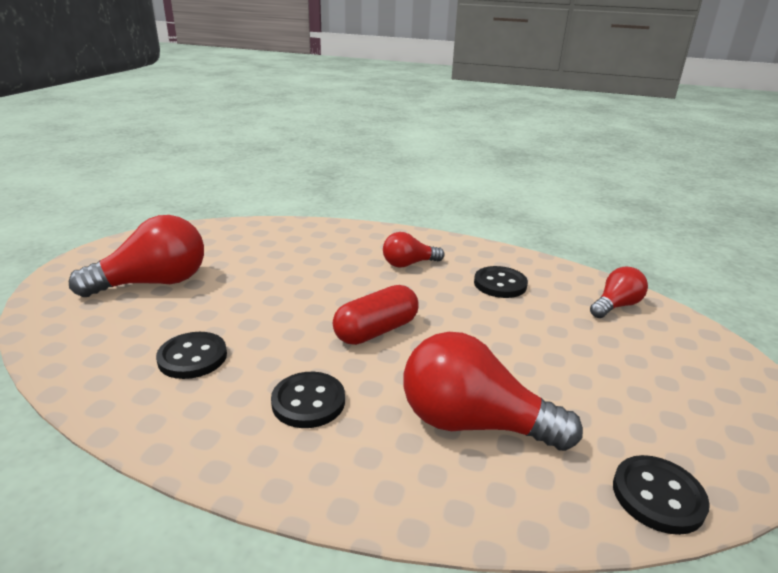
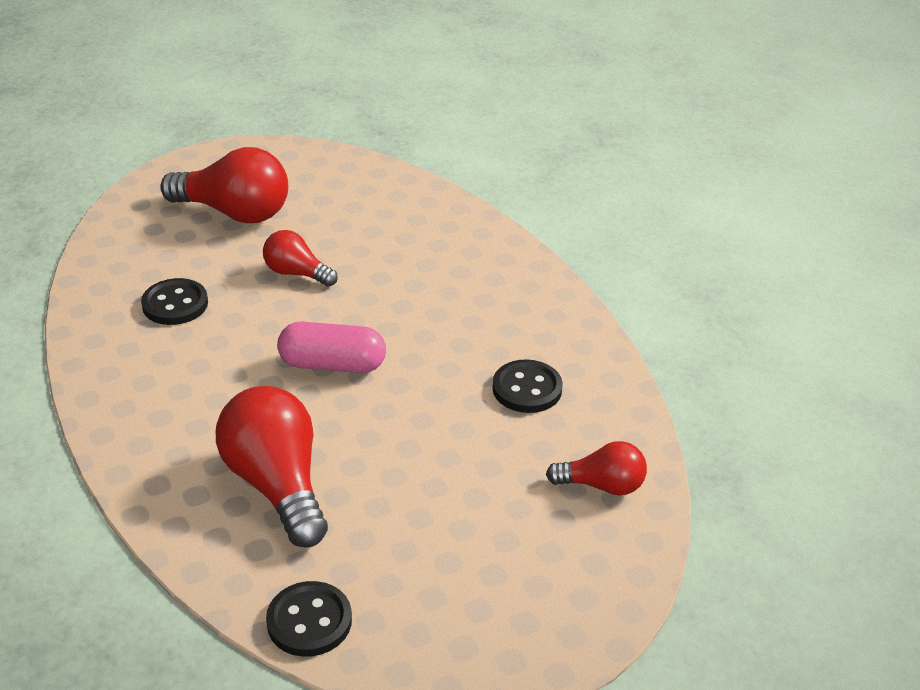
camera: 45 degrees right, 10 degrees up
(308, 402) = (198, 390): black button -> none
(376, 331) = (332, 365): red capsule -> pink capsule
(408, 264) = (476, 313): red light bulb -> red light bulb (296, 273)

